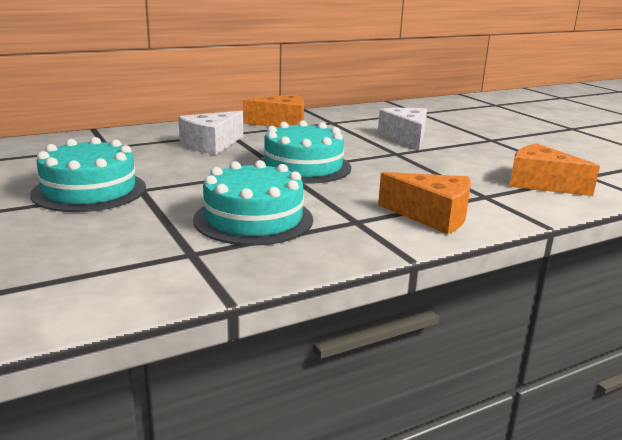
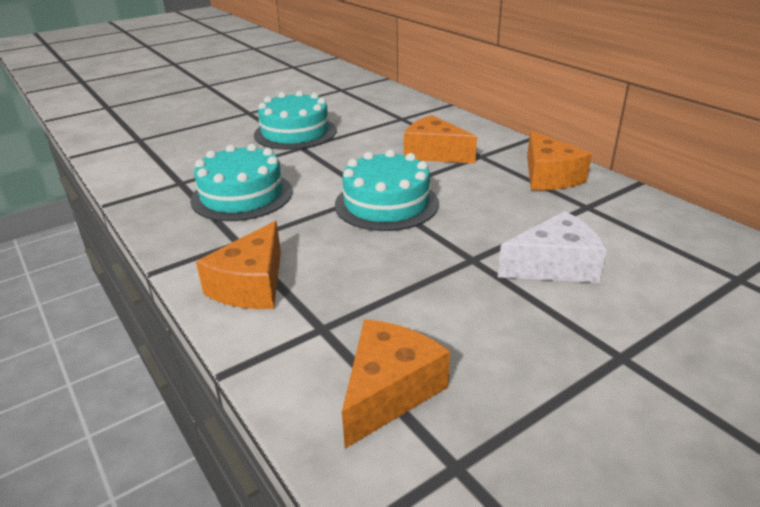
camera: 85 degrees right, 10 degrees up
(211, 145) = (434, 153): white cheese -> orange cheese

